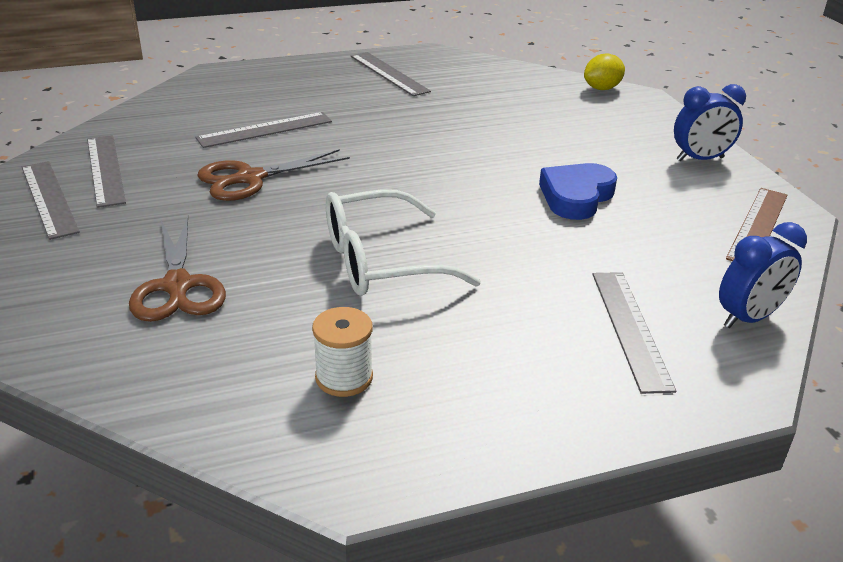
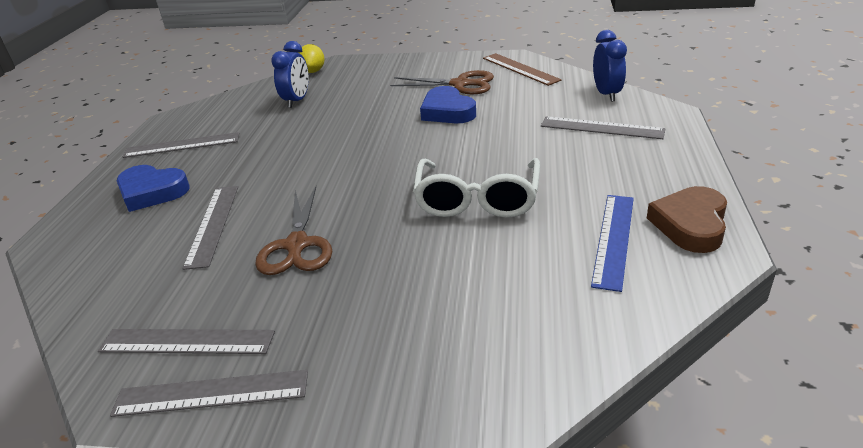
camera: 60 degrees left, 0 degrees up
(177, 286) = (451, 309): brown scissors -> brown scissors (460, 84)
(302, 87) = (152, 192): none -> blue heart
(344, 377) = (613, 239): white spool -> blue ruler
(409, 443) = (690, 224): none -> brown heart
(700, 159) = (435, 65): blue clock -> blue clock (297, 101)

